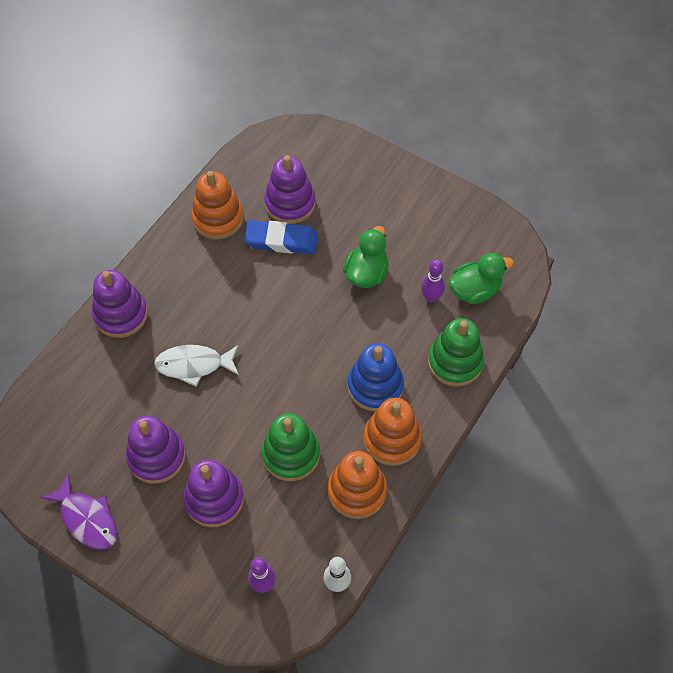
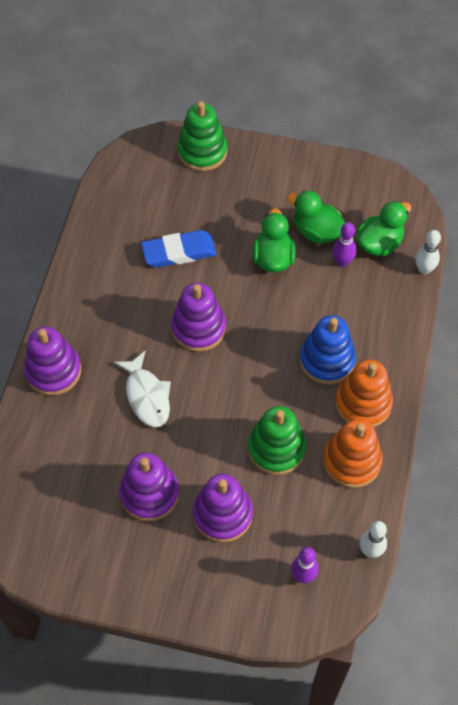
camera: 20 degrees left, 0 degrees up
(87, 519) = (108, 575): purple fish -> none
(194, 365) = (147, 396): white fish -> white fish turned 90 degrees counterclockwise
(218, 218) = (108, 249): orange stacking toy -> none
(290, 203) = (172, 214): purple stacking toy -> purple stacking toy (198, 328)
(419, 261) = (316, 231): none -> green duck
(455, 362) = (389, 314): green stacking toy -> green stacking toy (202, 152)
(508, 329) = (424, 269): none -> white bowling pin

